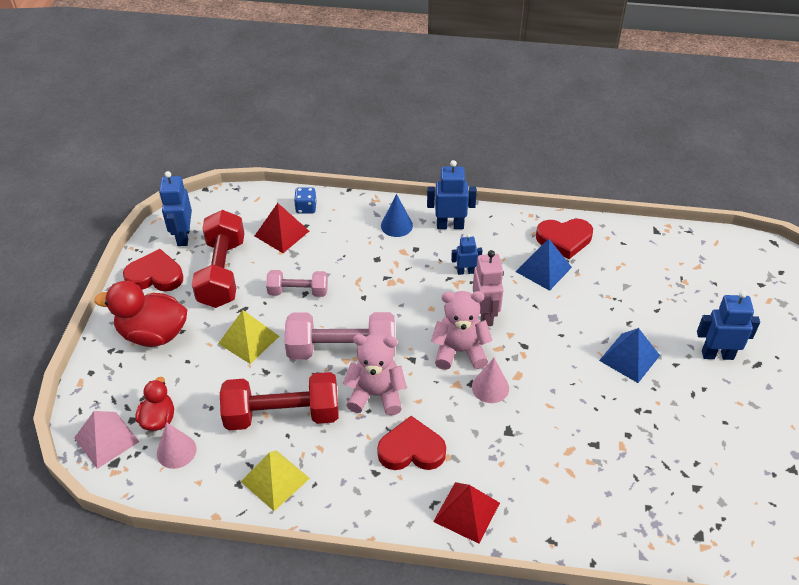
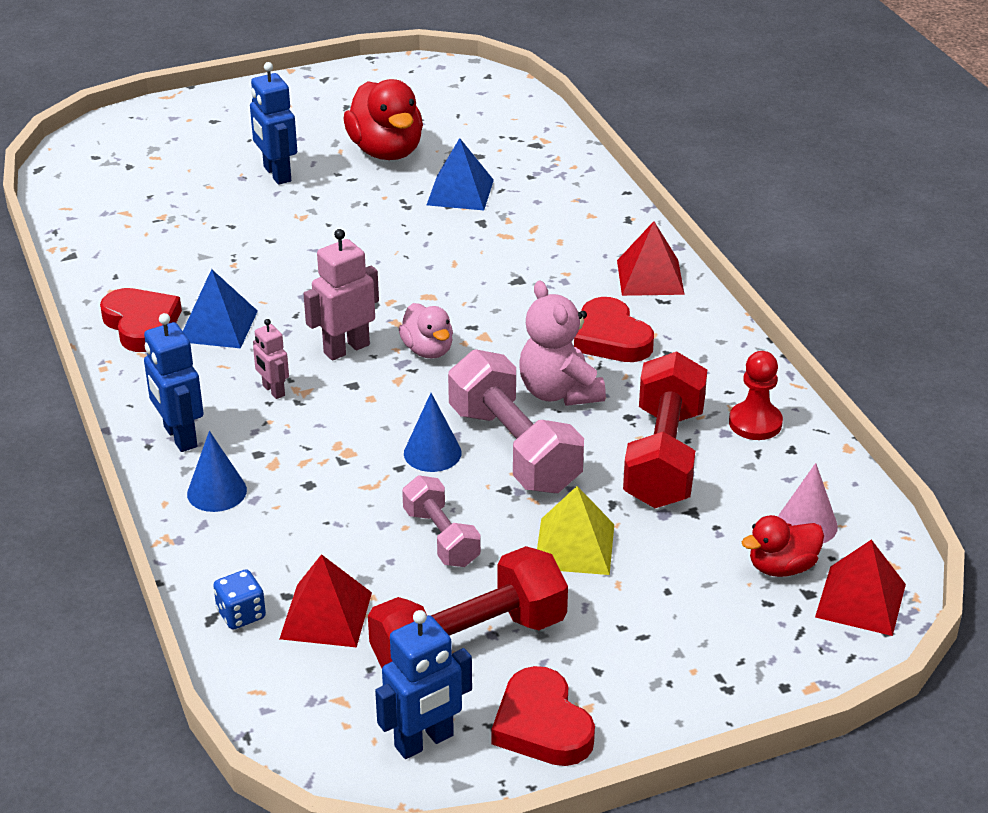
camera: 120 degrees left, 10 degrees down
(106, 439) = (860, 600): pink pyramid -> red pyramid
(153, 334) = (656, 656): red duck -> red duck (386, 151)
(275, 479) = (755, 423): yellow pyramid -> red pawn
(282, 415) = (664, 457): red dumbbell -> red dumbbell turned 45 degrees clockwise
(365, 315) = (432, 453): none -> blue cone
(460, 351) = (428, 350): pink teddy bear -> pink duck
(465, 271) = (273, 391): blue robot -> pink robot
(490, 387) = (466, 310): pink cone -> none
(629, 357) = (330, 227): blue pyramid -> blue pyramid (460, 192)

